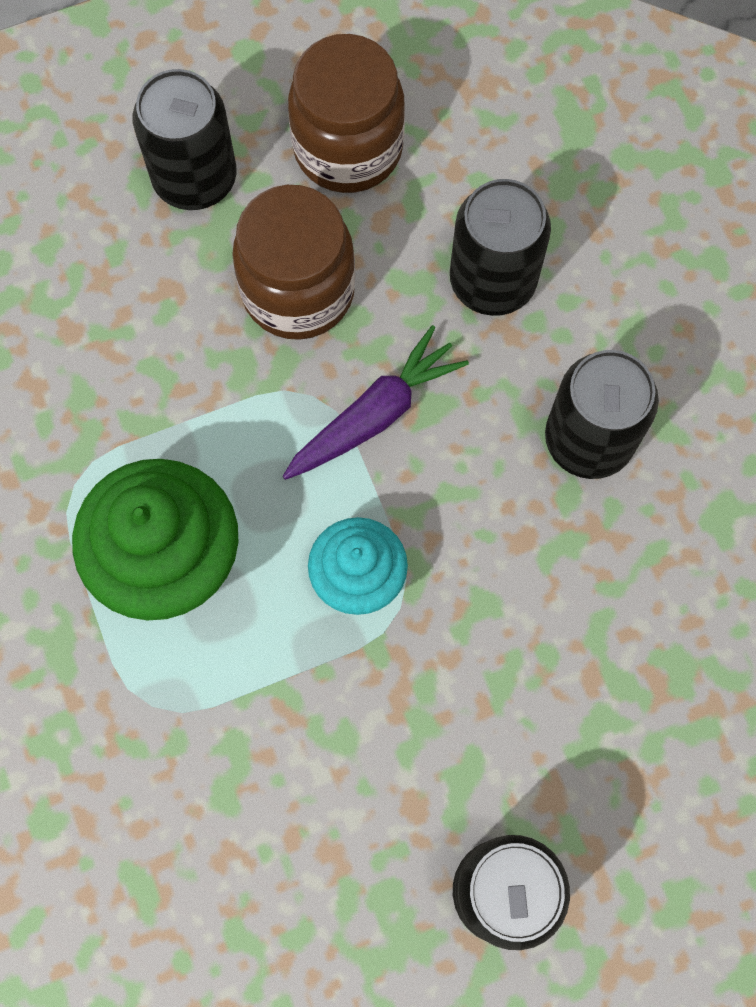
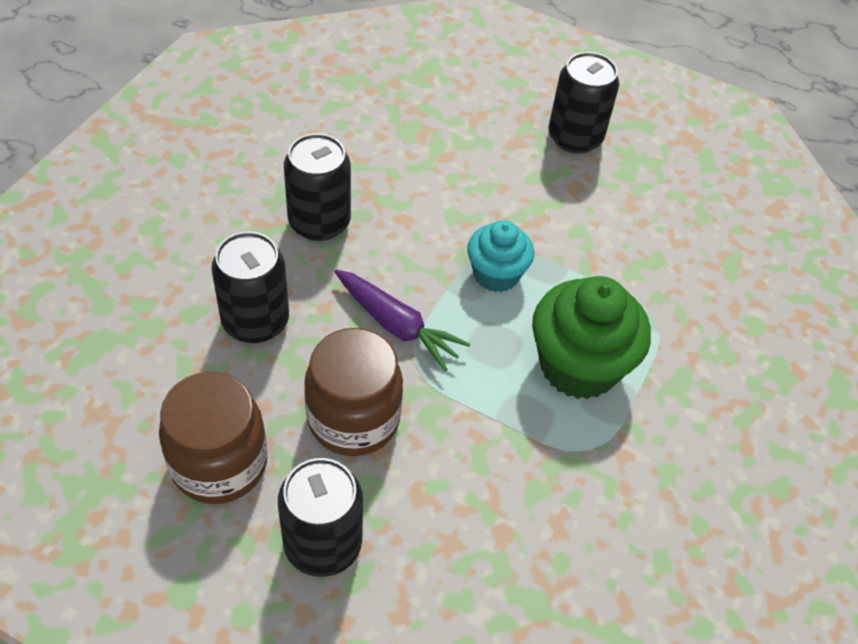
camera: 135 degrees left, 20 degrees down
(375, 414) = (397, 325): purple carrot -> purple carrot turned 150 degrees counterclockwise

